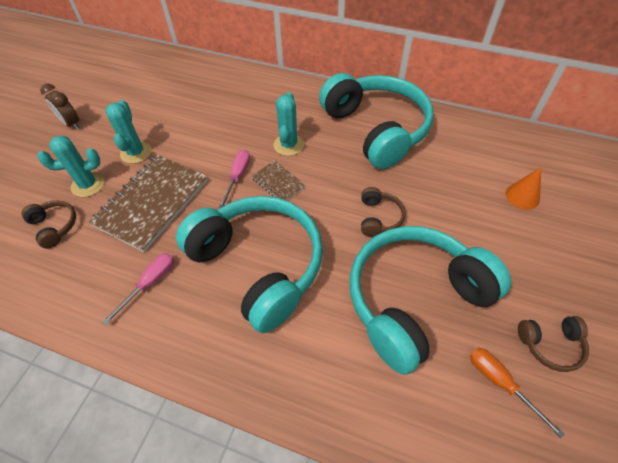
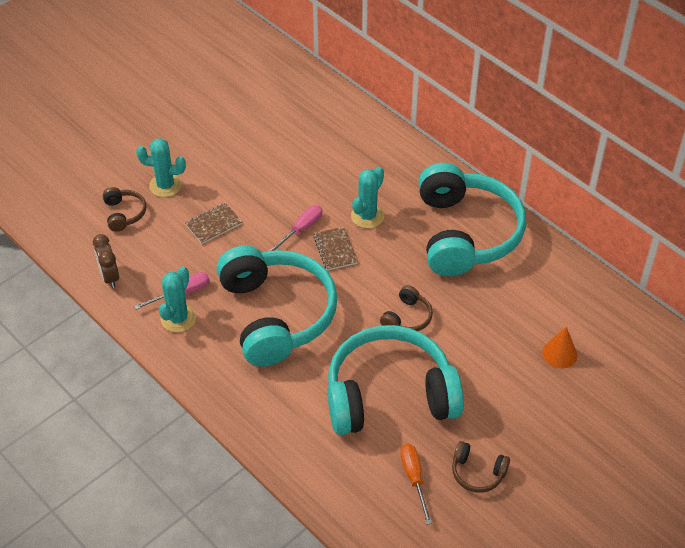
camera: 25 degrees right, 5 degrees down
(71, 123) = (173, 115): brown clock -> brown clock (110, 277)
(136, 152) = (220, 169): turquoise cactus -> turquoise cactus (178, 318)
(152, 203) = (213, 224): brown notebook -> brown notebook, size x0.48

